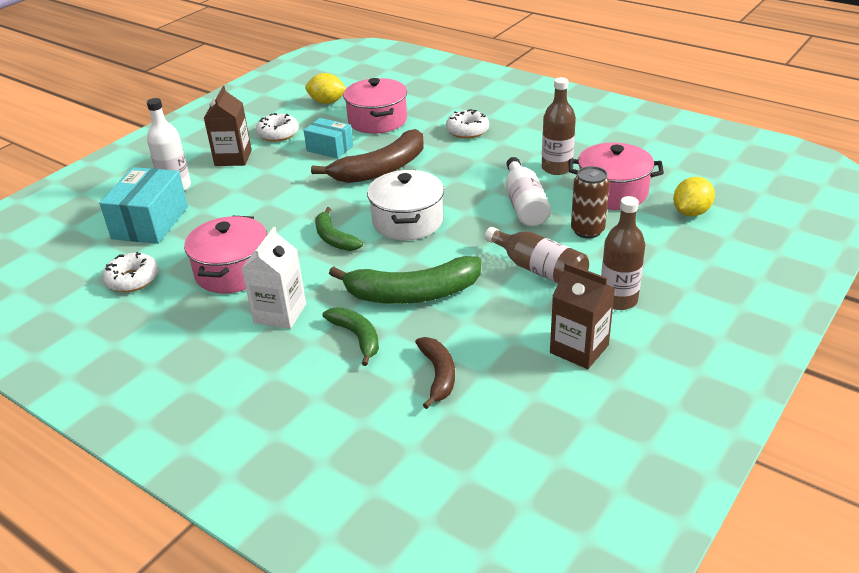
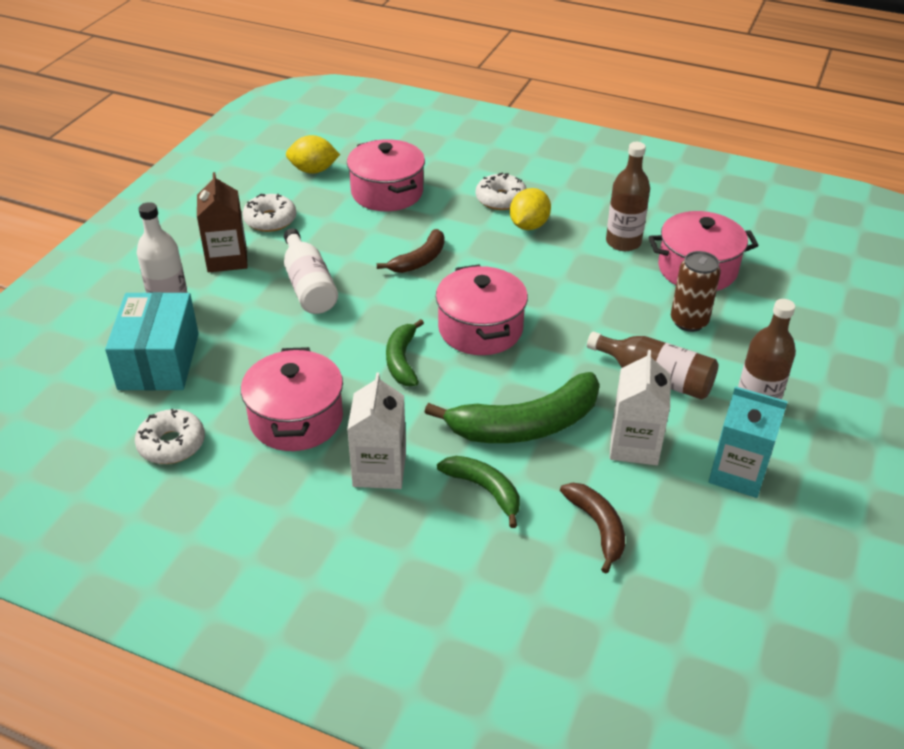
camera: 15 degrees left, 5 degrees up
(330, 148) = (344, 236): turquoise box -> none
(334, 238) = (402, 360): green banana -> green banana turned 45 degrees clockwise
(381, 169) = (419, 260): brown banana -> brown banana, size x0.57
(407, 221) = (480, 329): white pot -> pink pot
(497, 318) = (634, 445): none -> white carton
(524, 204) = (606, 294): white bottle -> white bottle (308, 286)
(579, 349) = (738, 474): brown carton -> turquoise carton
(691, 212) = (790, 288): yellow lemon -> yellow lemon (529, 225)

